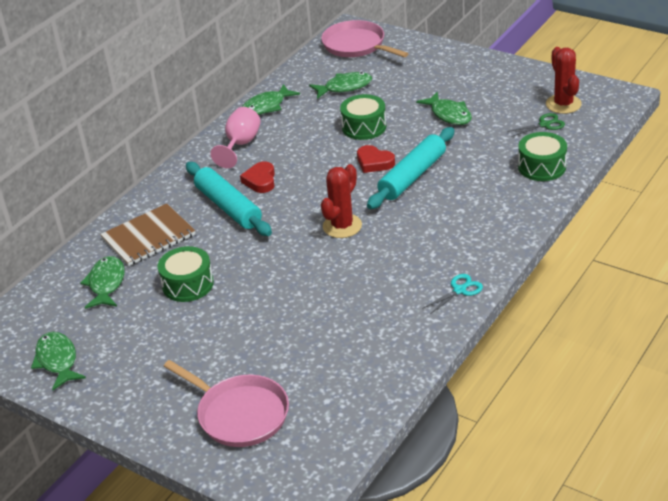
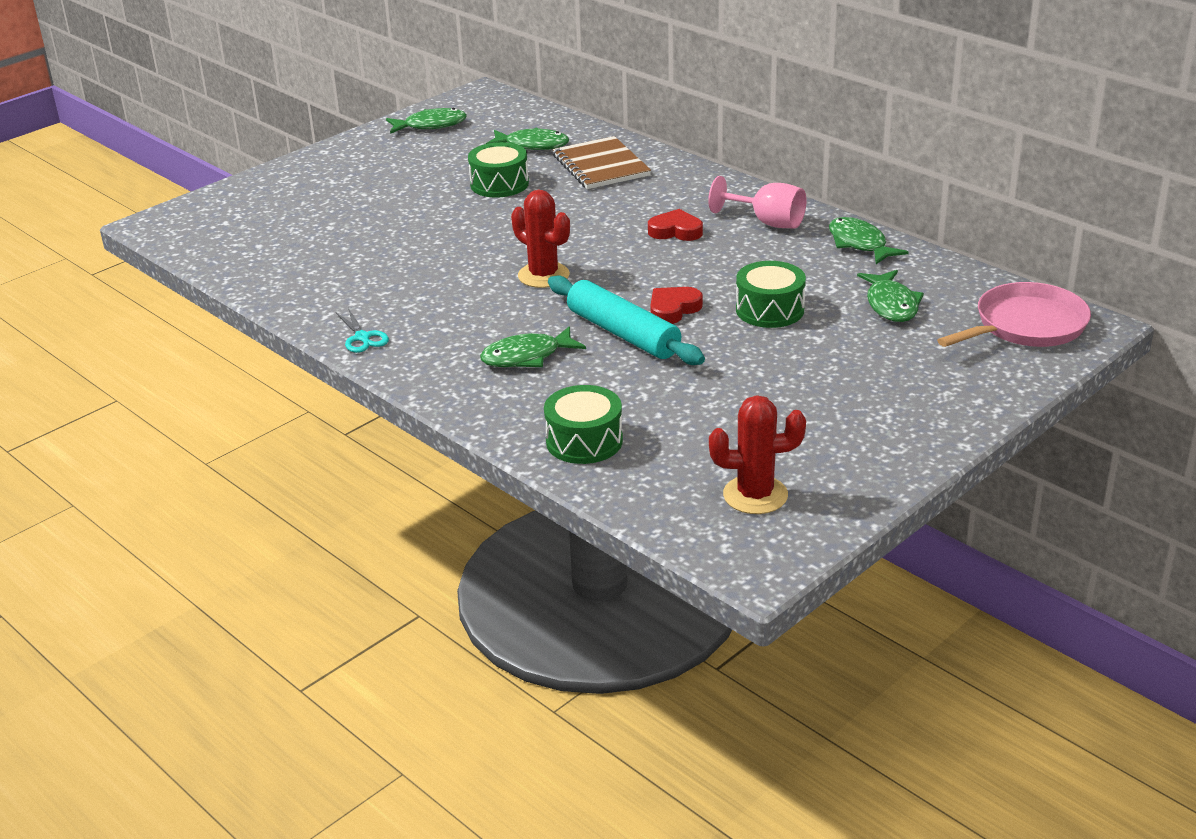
camera: 100 degrees right, 5 degrees down
(228, 207) = (630, 210): turquoise rolling pin -> none
(239, 414) = (281, 203): pink pan -> none
(449, 114) = (772, 382): green fish -> green fish (527, 357)
(544, 125) = (700, 464): green scissors -> none

